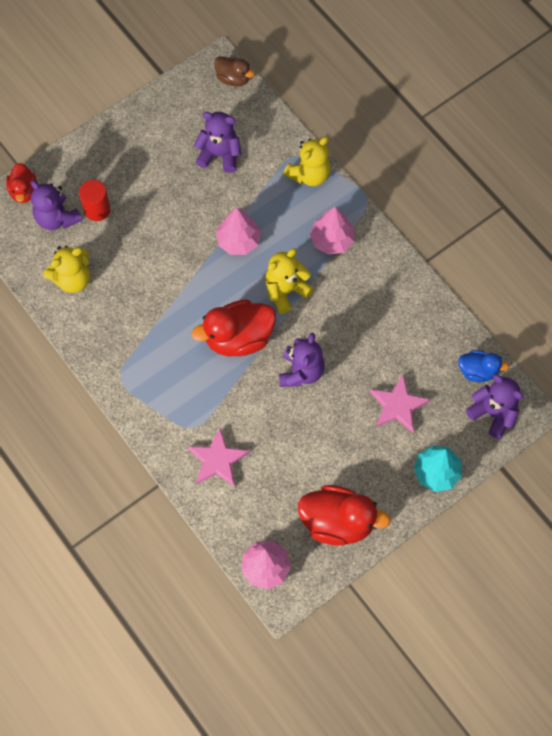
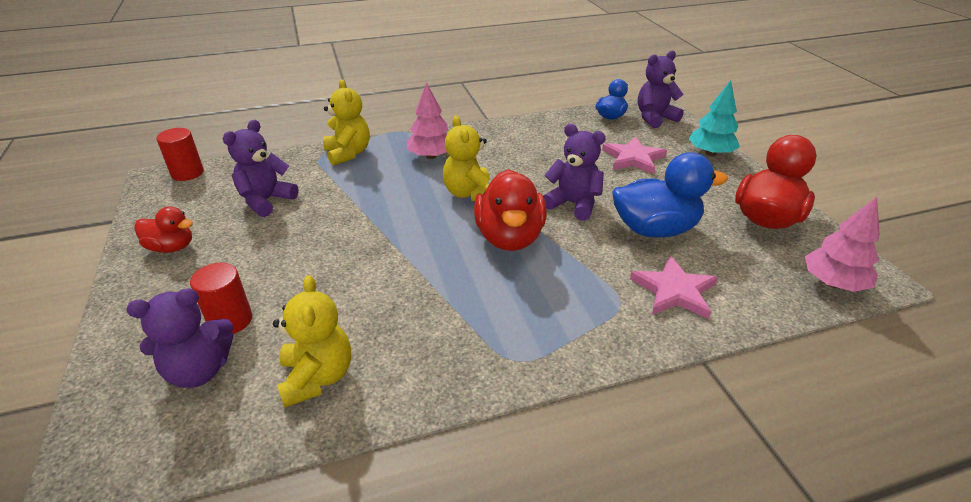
camera: 70 degrees left, 30 degrees down
(23, 191) = (109, 403): red duck -> red duck (171, 247)
(233, 78) = (187, 173): brown duck -> red cylinder
(238, 241) = (385, 211): pink tree -> none
(288, 438) = (655, 229): none -> blue duck

